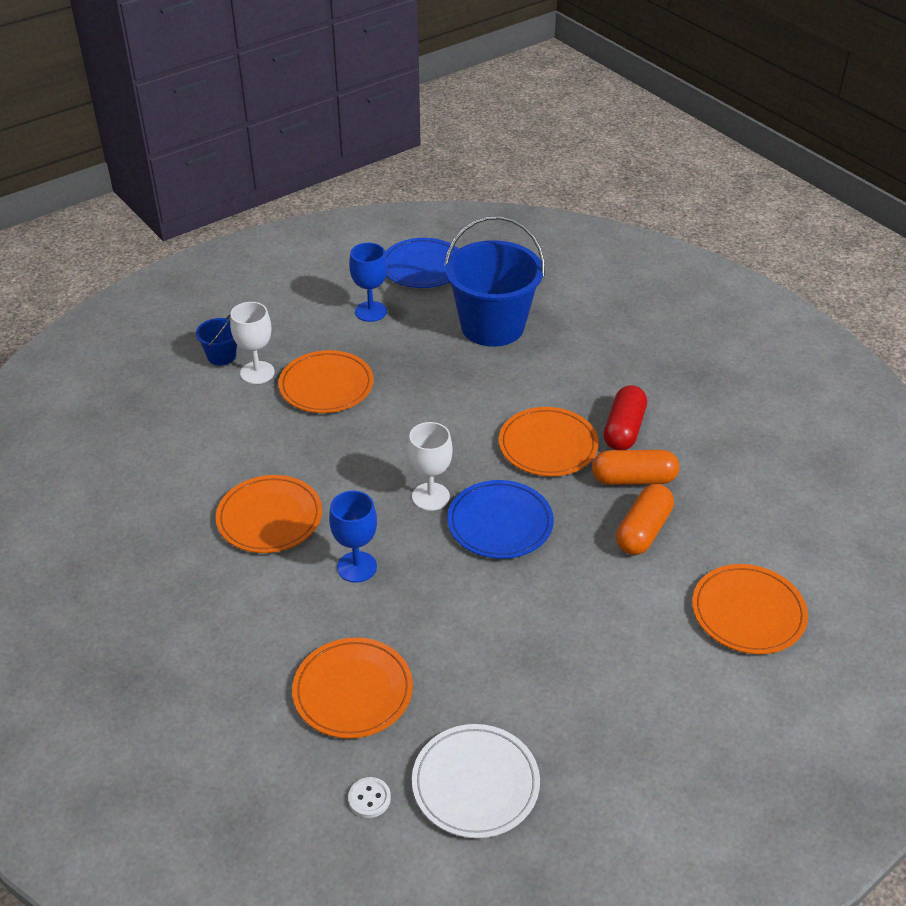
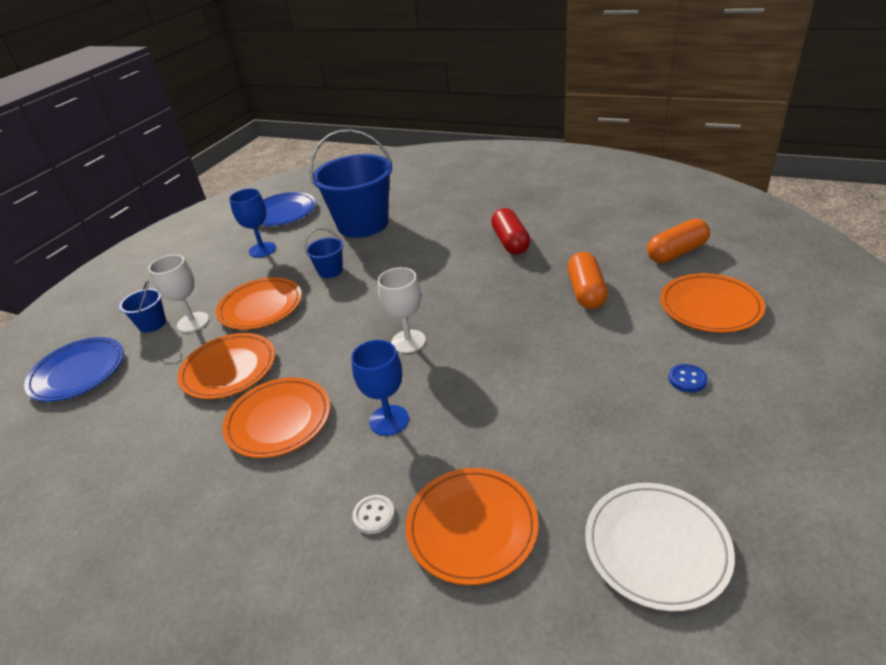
camera: 25 degrees left, 5 degrees down
(369, 798) = (576, 624): white button -> white button (374, 515)
(418, 374) = (330, 271): none -> blue bucket
(500, 523) = (479, 334): blue plate -> blue plate (78, 372)
(548, 445) = (467, 272): orange plate -> orange plate (229, 369)
(633, 479) = (546, 265): orange capsule -> orange capsule (676, 253)
(644, 671) = (687, 379): none -> blue button

